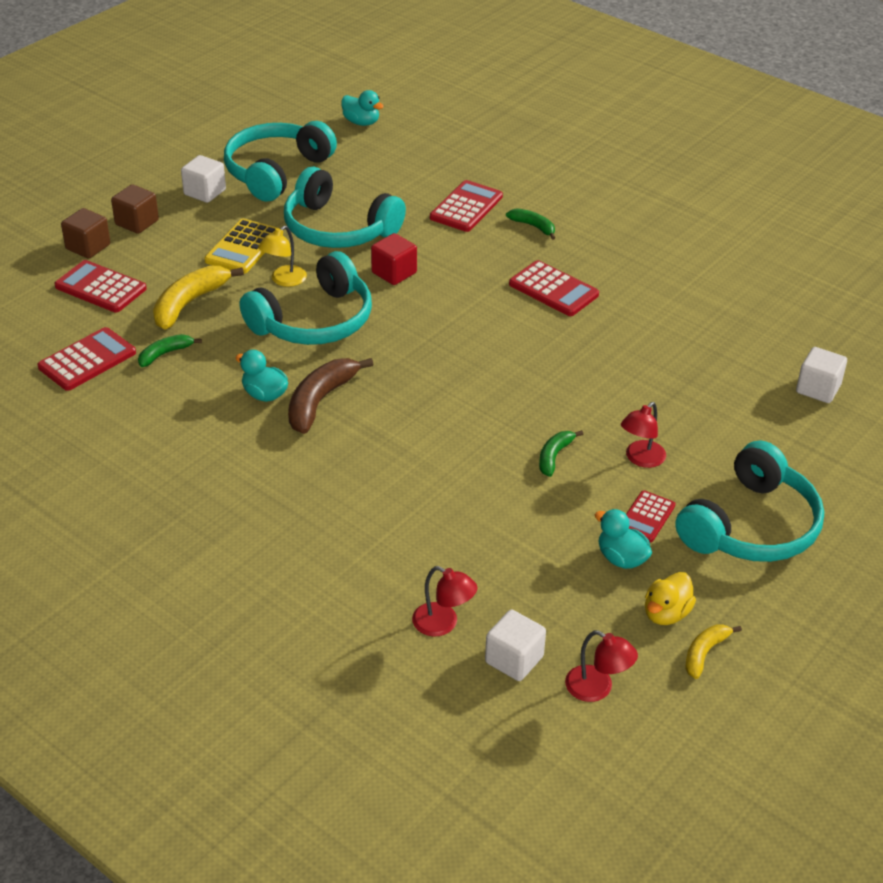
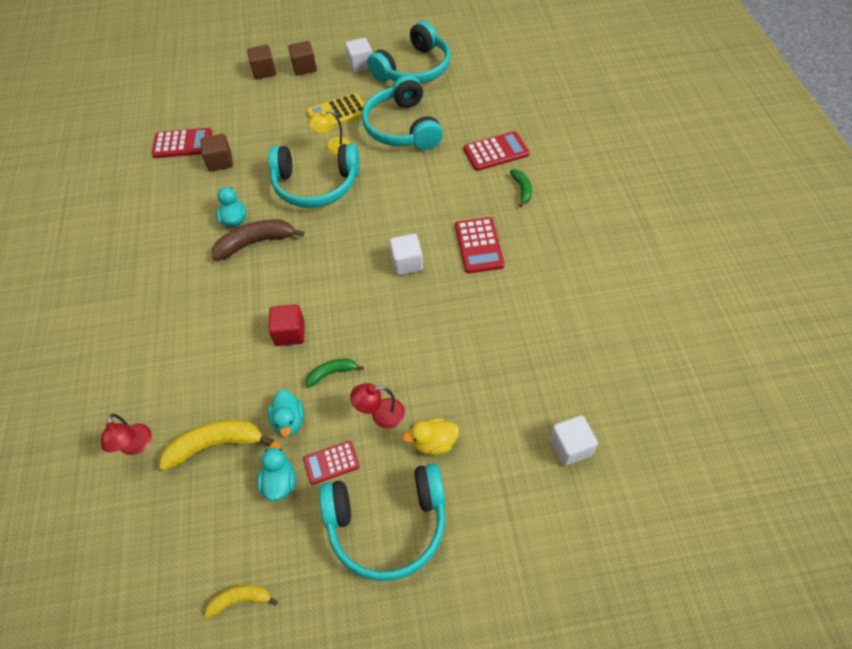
camera: 45 degrees right, 15 degrees up
(101, 287) = (240, 101): red calculator -> none
(165, 354) = (220, 162): green banana -> brown cube
(189, 303) = (269, 135): yellow banana -> yellow banana (215, 445)
(276, 171) = (414, 69): turquoise headphones -> turquoise headphones turned 150 degrees clockwise
(361, 122) = (503, 57): turquoise duck -> turquoise duck (289, 421)
(394, 273) = (397, 176): red cube -> red cube (290, 333)
(514, 659) = (138, 504): white cube -> white cube (407, 263)
(597, 689) = (153, 568): red lamp -> none
(666, 614) = (255, 547): yellow duck -> yellow duck (434, 443)

